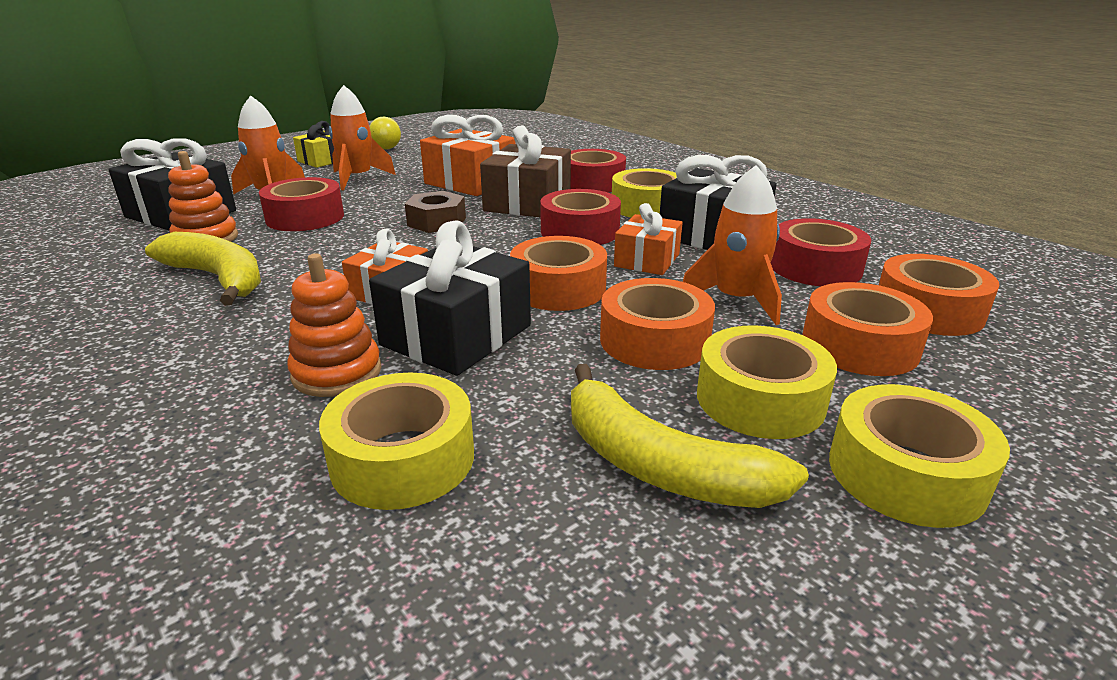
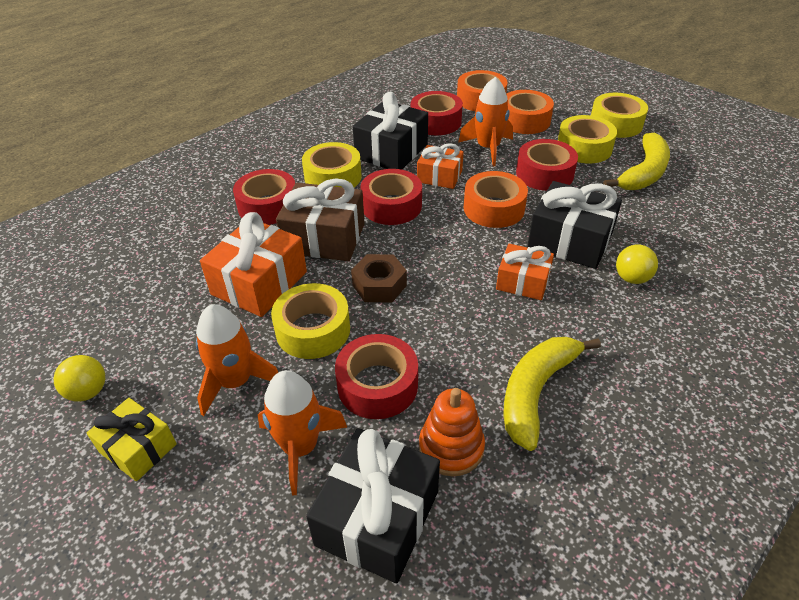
camera: 95 degrees left, 15 degrees up
(337, 373) = (631, 278): orange stacking toy -> yellow ball
(403, 458) = (683, 238): yellow tape -> yellow tape (313, 330)
(654, 340) = (544, 174): orange tape -> red tape

